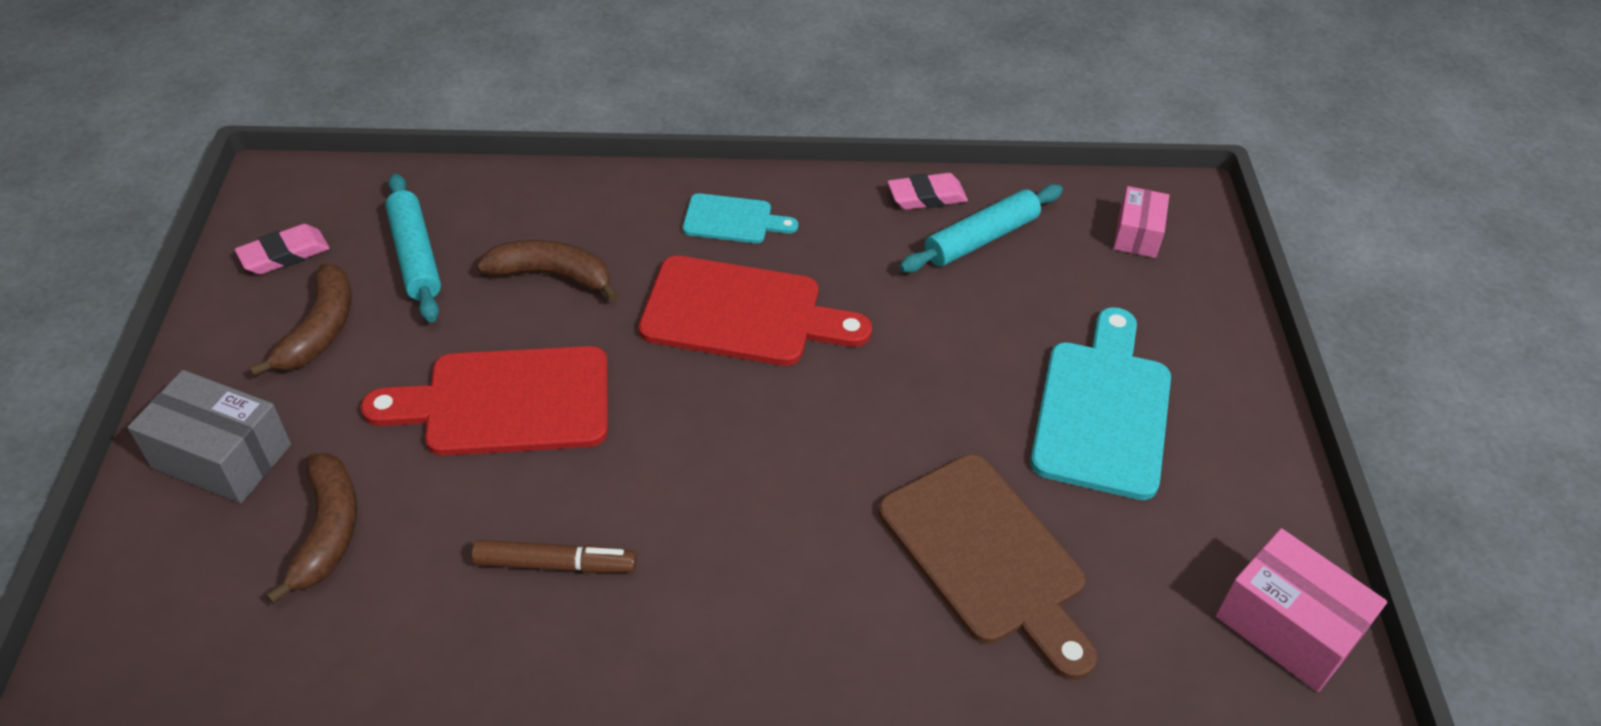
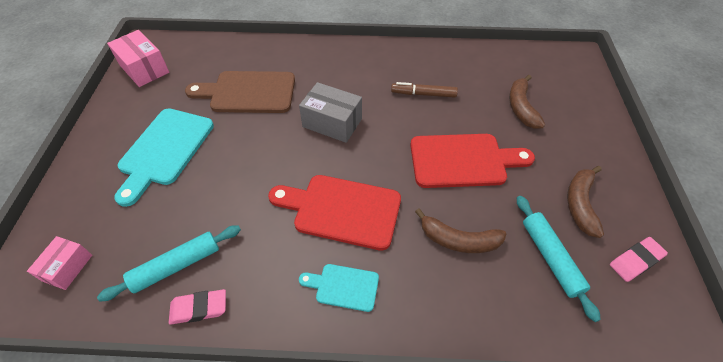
camera: 175 degrees left, 5 degrees up
(222, 456) = (586, 138): grey box -> grey box (332, 123)
(987, 557) = (248, 92): brown cutting board -> brown cutting board turned 60 degrees counterclockwise

